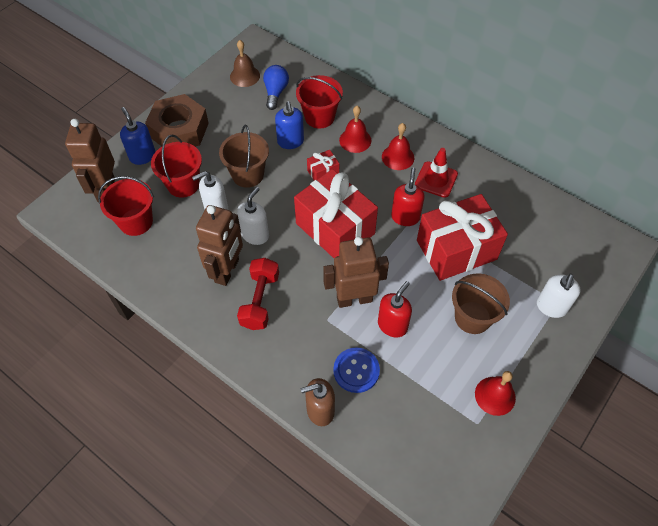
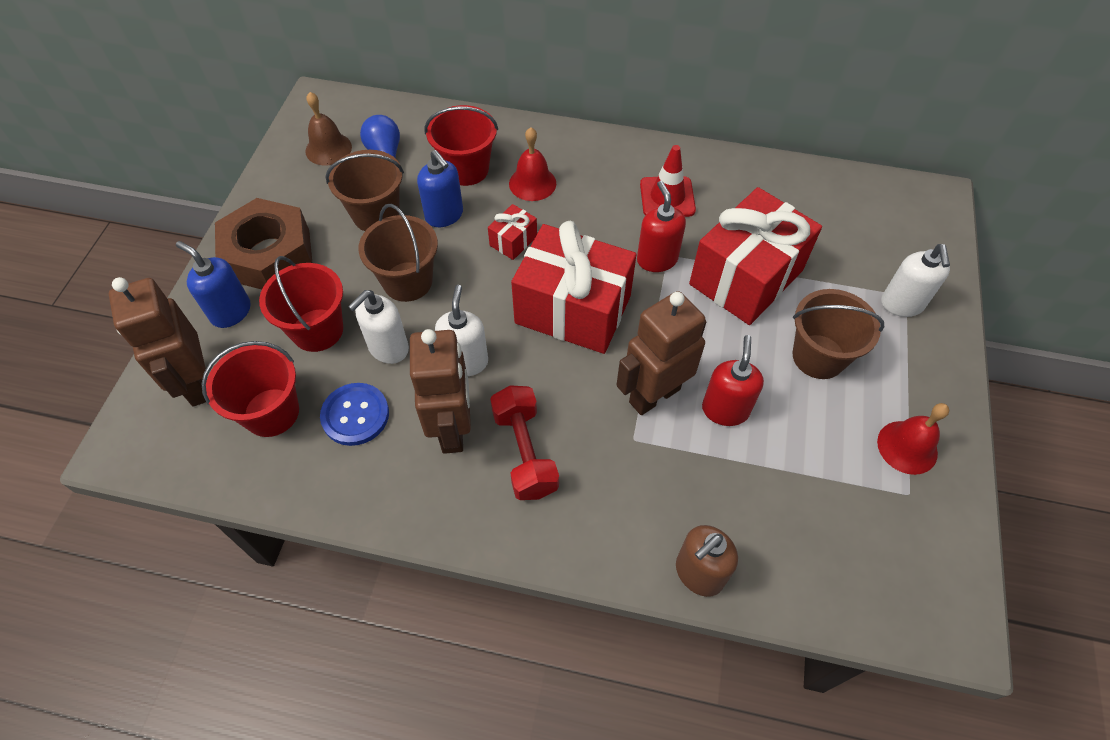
camera: 25 degrees left, 0 degrees up
(251, 127) = (376, 215): none -> brown bucket
(356, 370) = (714, 493): blue button -> blue button (355, 415)
(398, 157) = (601, 186): red bell -> none

